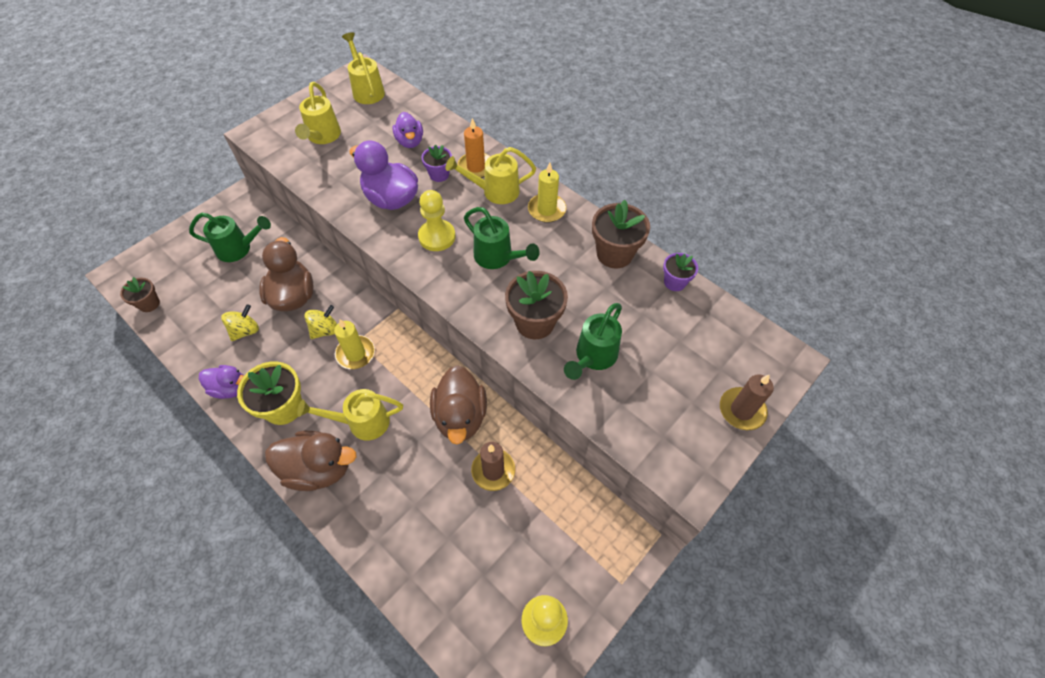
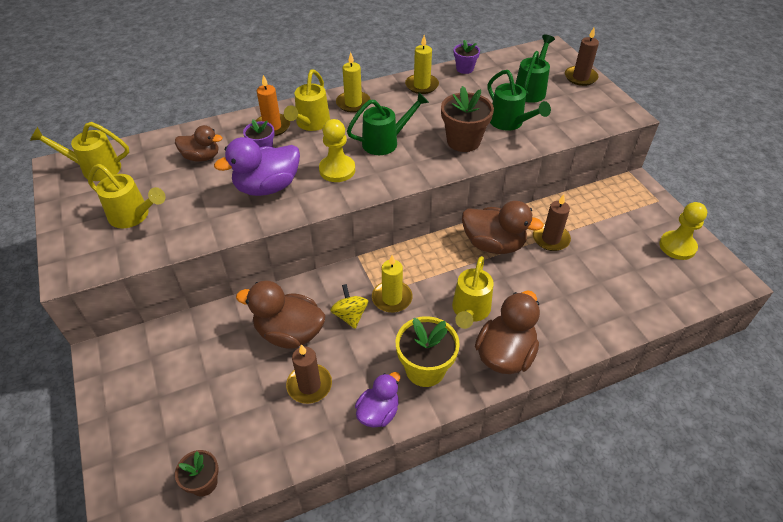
camera: 65 degrees left, 10 degrees down
(238, 249) = (184, 371): green watering can -> green watering can (531, 90)
(245, 331) = (309, 385): yellow spinning top -> brown candle
(410, 141) = (201, 157): purple duck -> brown duck
(614, 254) = (421, 85): brown flower pot -> yellow candle

